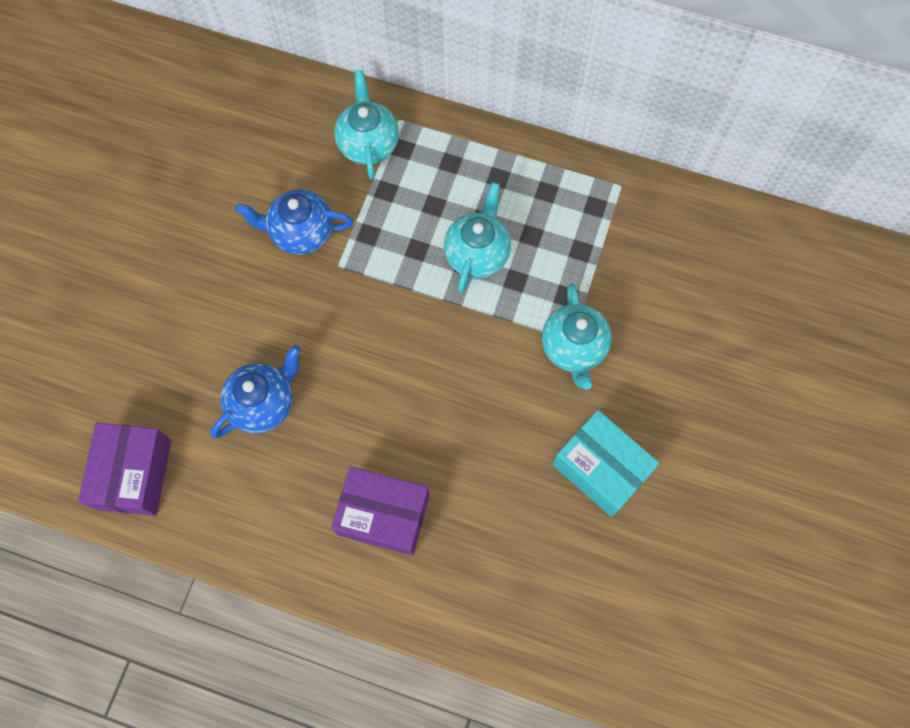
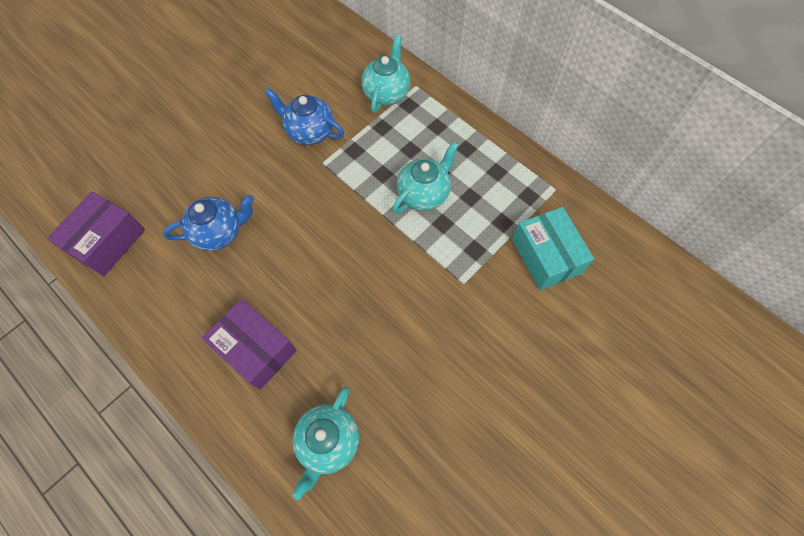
camera: 25 degrees right, 5 degrees down
(573, 348) = (461, 290): turquoise teapot -> turquoise teapot (328, 442)
(601, 468) = (437, 391): turquoise box -> turquoise box (546, 256)

